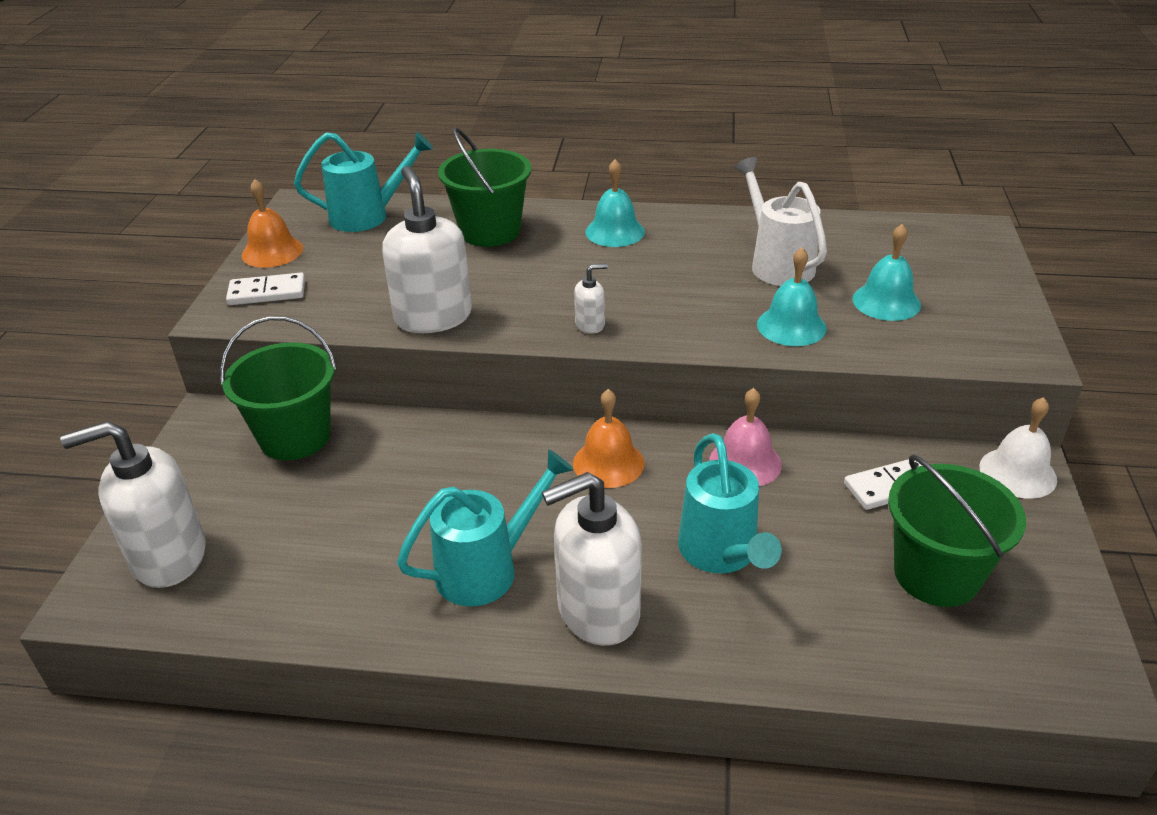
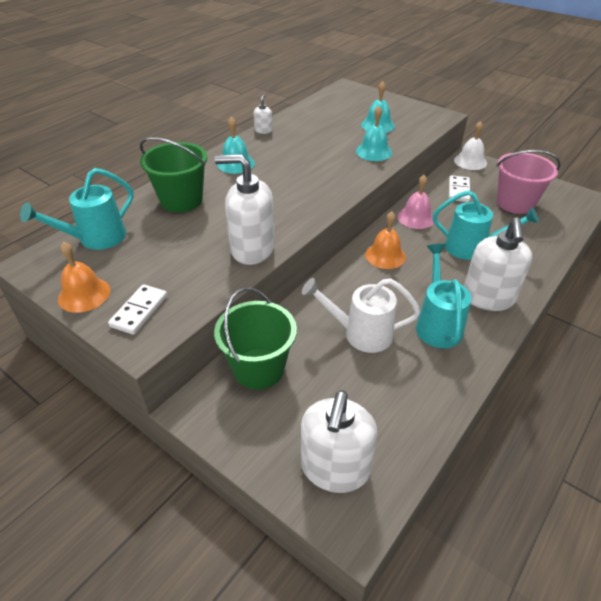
camera: 60 degrees left, 5 degrees up
(368, 216) = (96, 239): turquoise watering can -> turquoise watering can turned 150 degrees counterclockwise
(590, 324) = (317, 201): white soap dispenser -> white soap dispenser (263, 130)
(777, 264) = (320, 135): white watering can -> white watering can (360, 333)
(936, 574) = (515, 203): green bucket -> pink bucket

